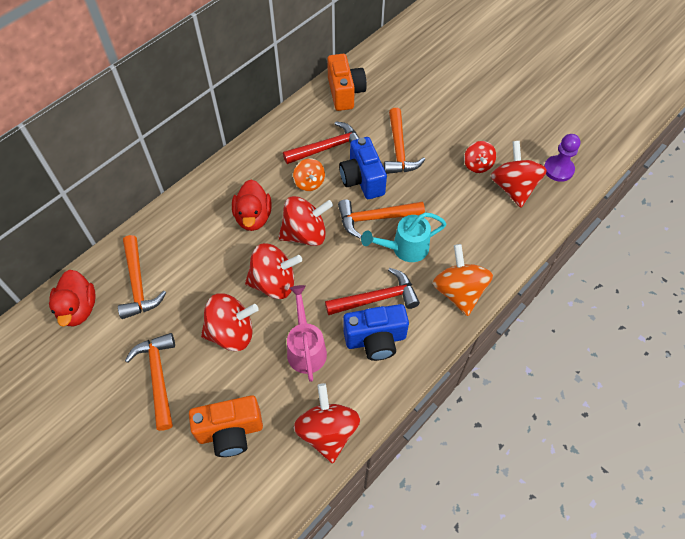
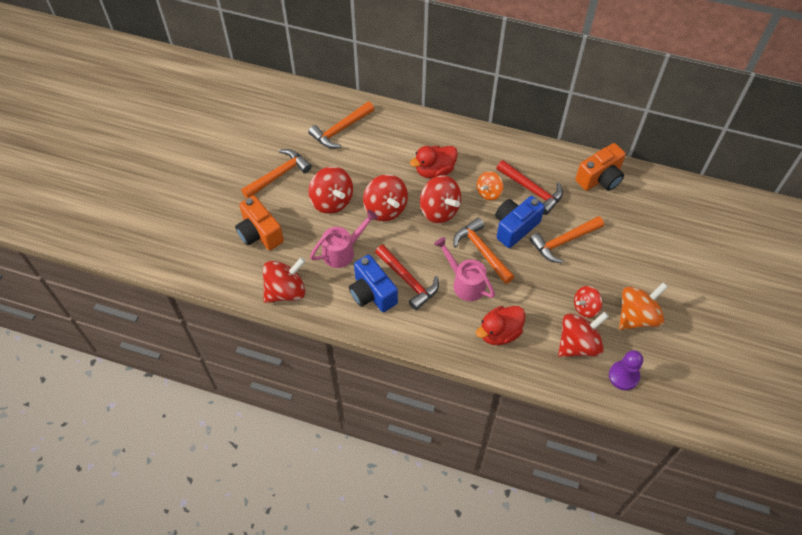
camera: 65 degrees right, 0 degrees up
(78, 309) = (305, 107): red duck -> red duck (499, 333)
(405, 248) = (465, 283): turquoise watering can -> pink watering can
(458, 291) = (445, 336): orange spinning top -> orange spinning top (637, 316)

